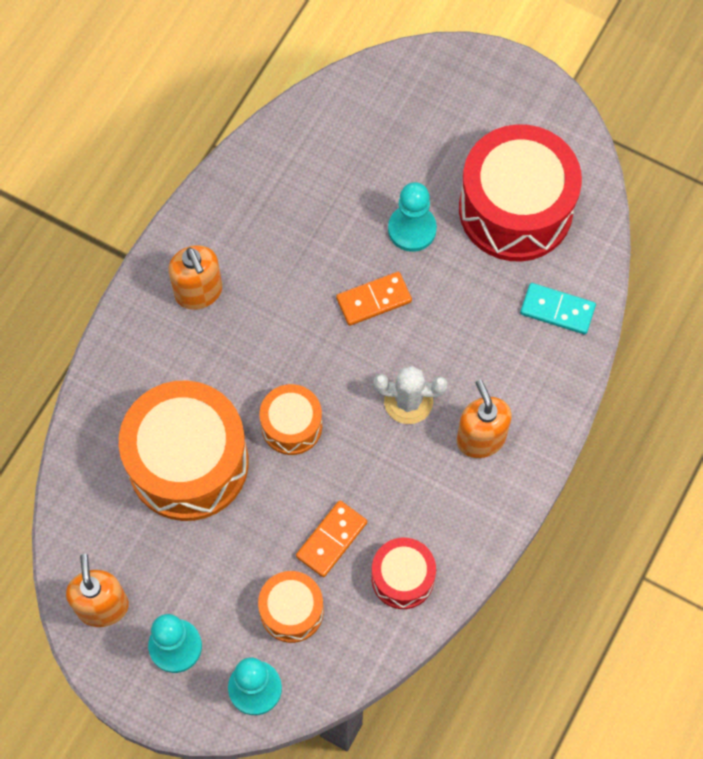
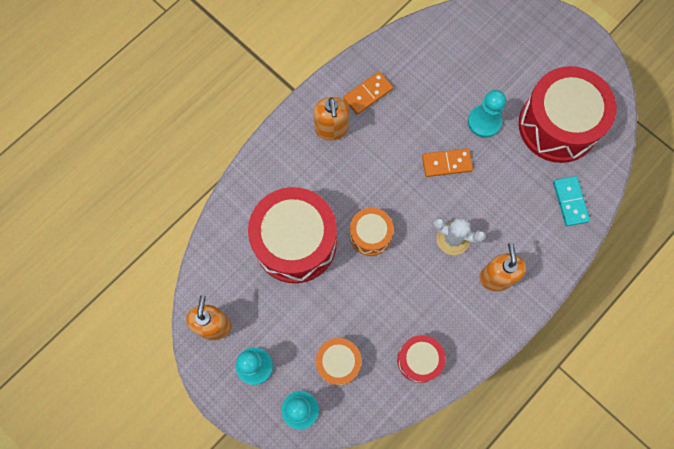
camera: 15 degrees right, 5 degrees up
(188, 462) = (295, 242): orange drum -> red drum
(331, 540) = (377, 320): orange domino -> orange domino (368, 94)
(557, 310) = (570, 202): turquoise domino -> turquoise domino turned 45 degrees clockwise

